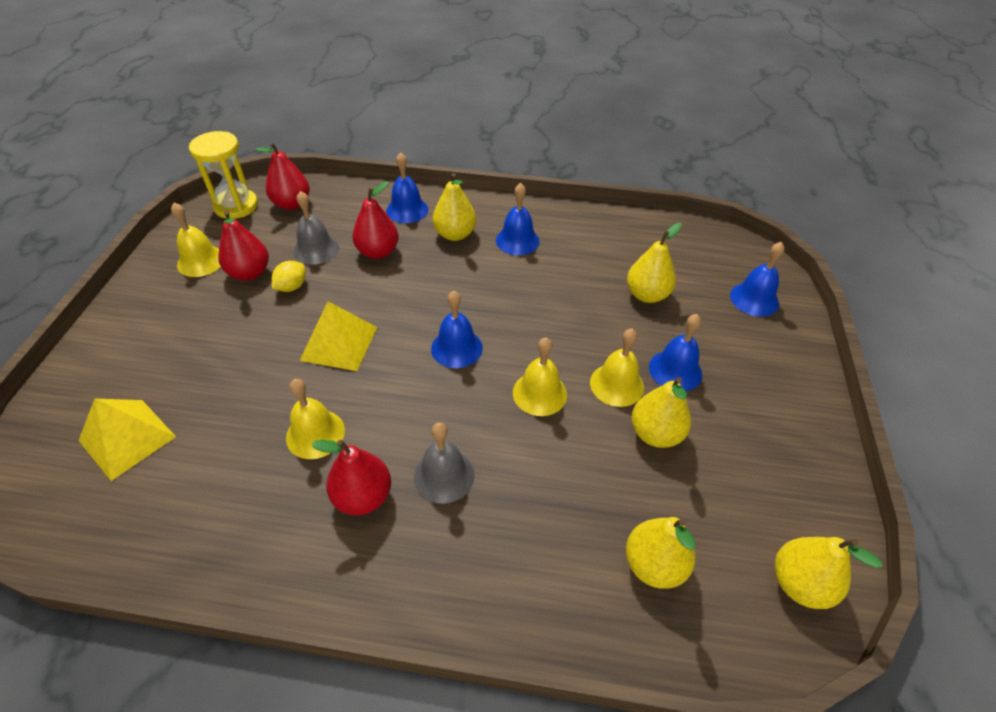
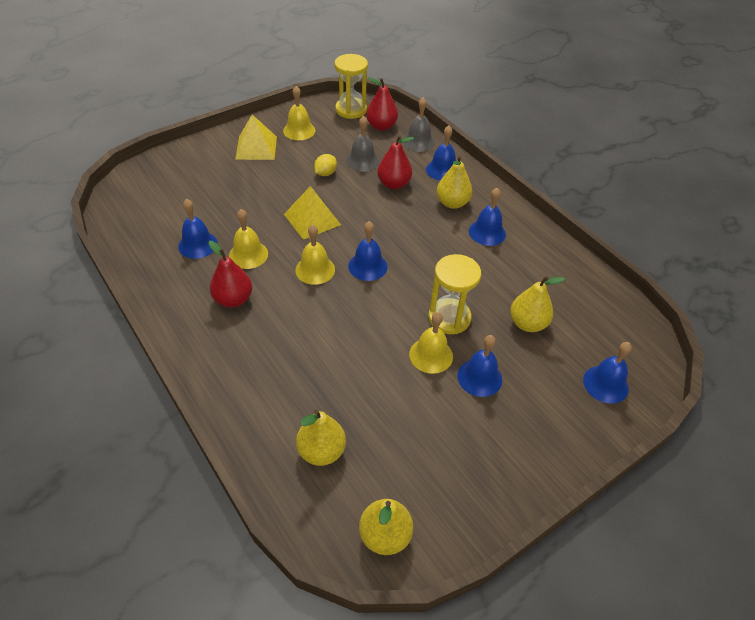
camera: 45 degrees right, 0 degrees up
(127, 438) = (175, 196): yellow pyramid -> yellow pyramid (256, 147)
(236, 472) = (198, 244): none -> blue bell
(249, 273) = (314, 152): red pear -> none
(292, 287) = (325, 173): yellow lemon -> yellow lemon turned 45 degrees counterclockwise
(444, 475) = (279, 321): grey bell -> grey bell (418, 141)
(539, 393) = (380, 324): yellow bell -> yellow bell (315, 270)
(587, 339) = (449, 318): none -> yellow hourglass
(655, 433) = (415, 397): yellow pear -> none

